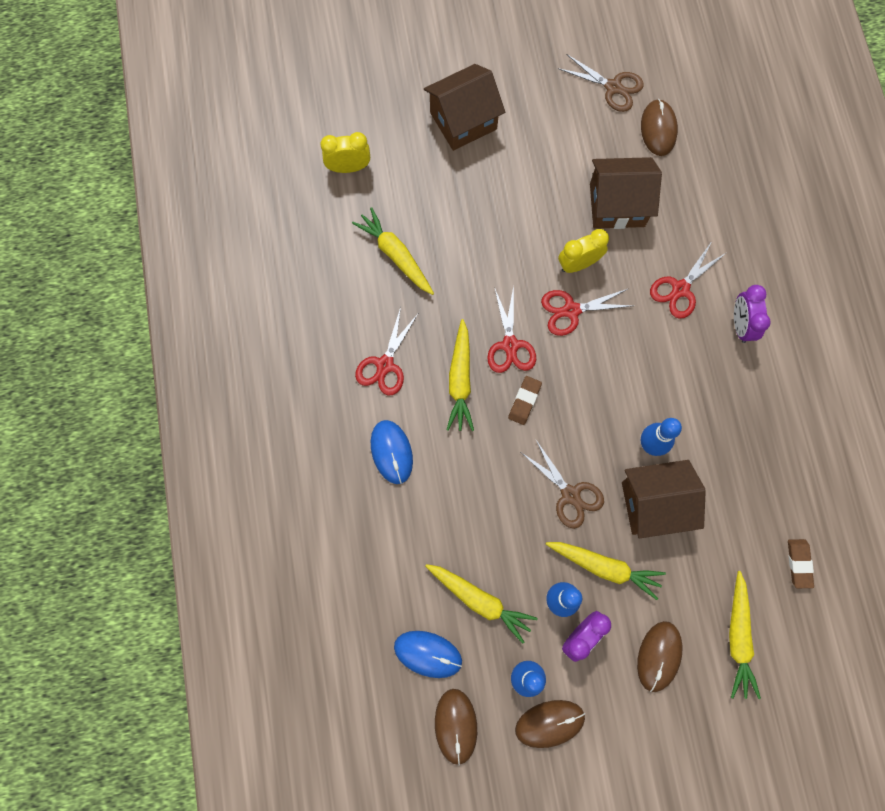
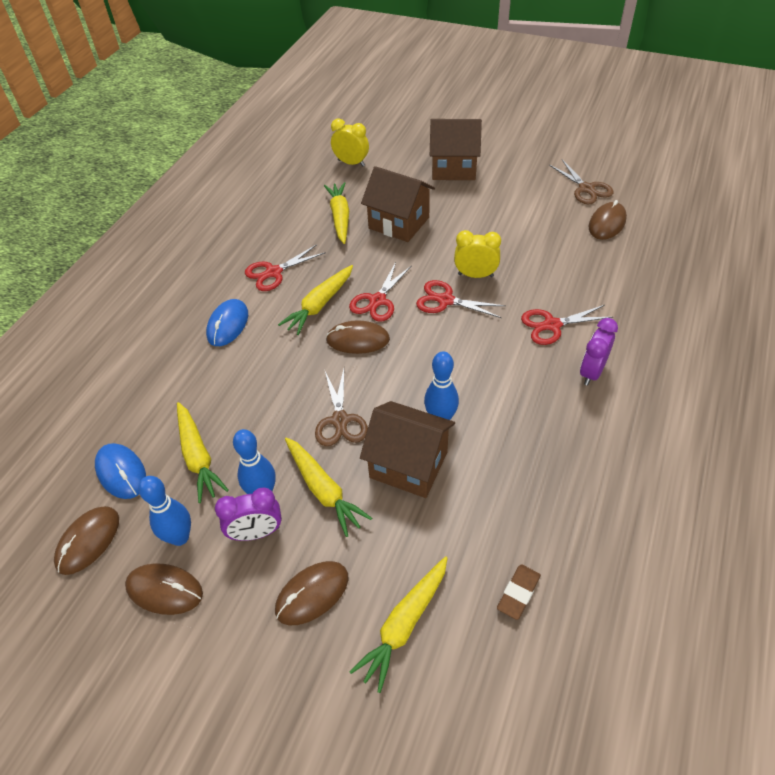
camera: 35 degrees right, 25 degrees down
(524, 401) = (358, 340): brown eraser -> brown mouse
(617, 205) = (536, 253): brown house -> brown house (399, 223)

